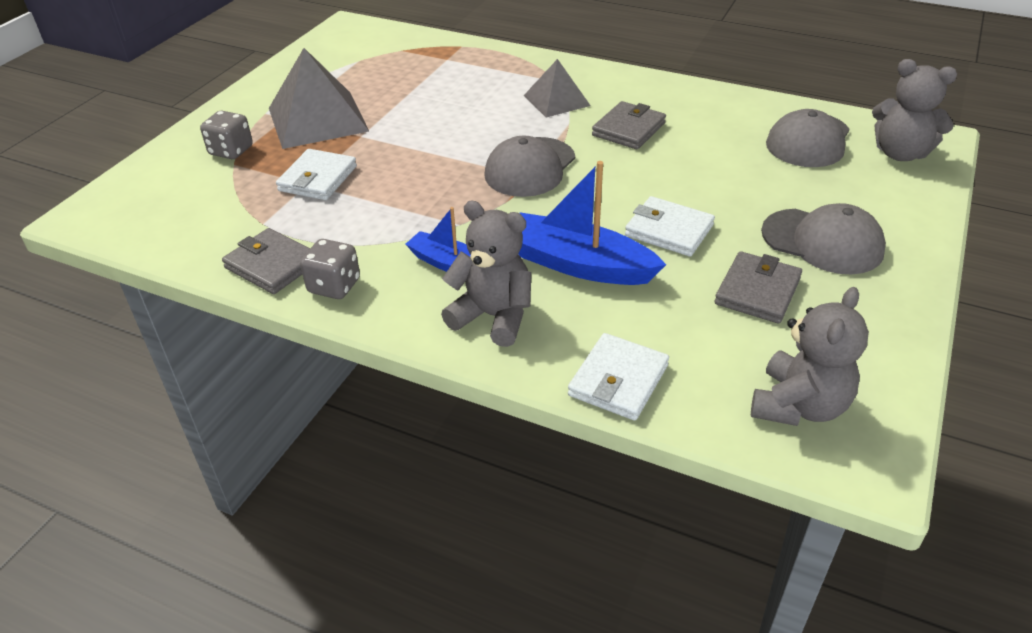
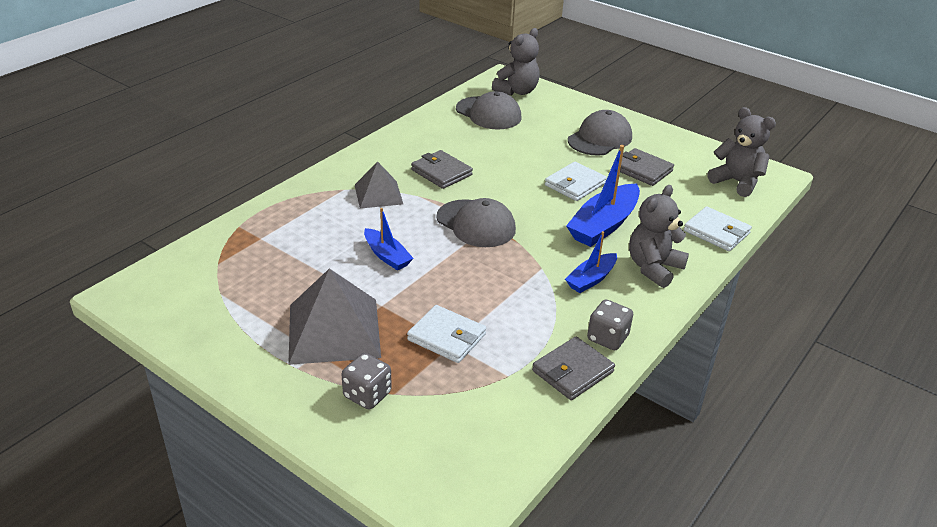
camera: 80 degrees left, 5 degrees down
(443, 124) = (387, 256): none -> blue boat

